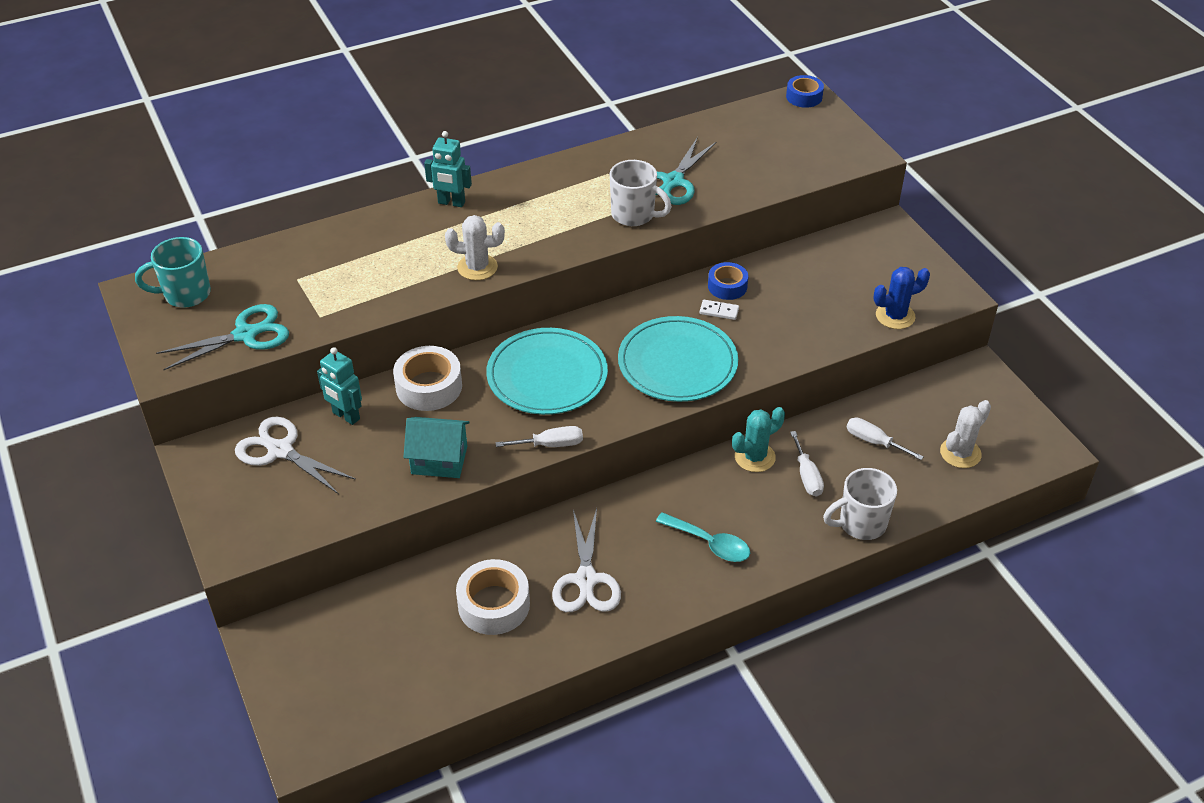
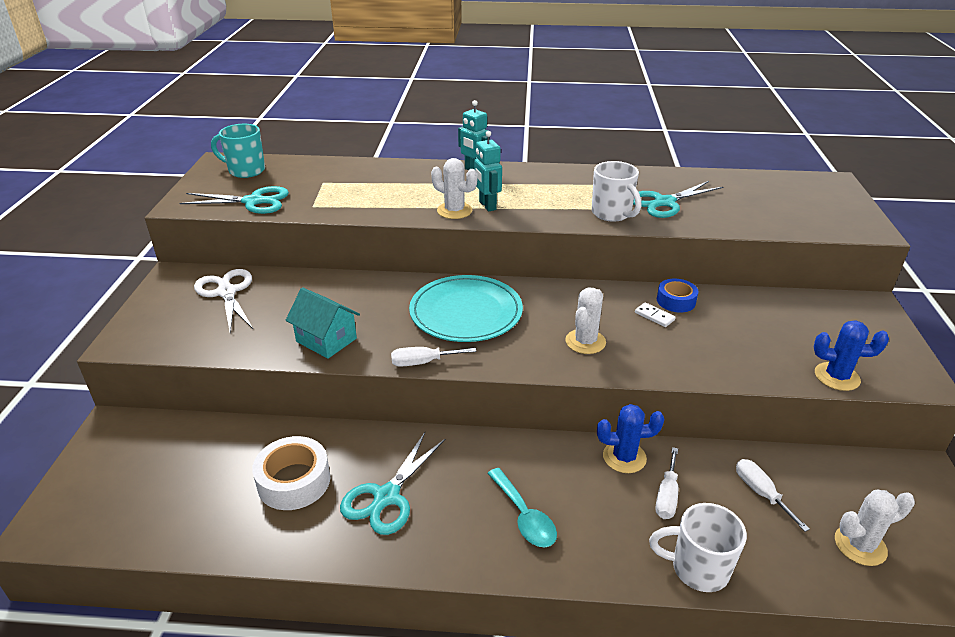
camera: 30 degrees right, 10 degrees down
(346, 416) = (292, 287): turquoise robot -> turquoise robot (487, 206)
(429, 386) = (369, 289): white tape -> none
(551, 444) = (423, 362): white screwdriver -> white screwdriver turned 150 degrees clockwise
(586, 579) = (387, 496): white scissors -> turquoise scissors
(677, 363) = (585, 342): turquoise plate -> white cactus
(754, 457) = (624, 457): turquoise cactus -> blue cactus
(804, 97) = (828, 180): blue tape -> none

